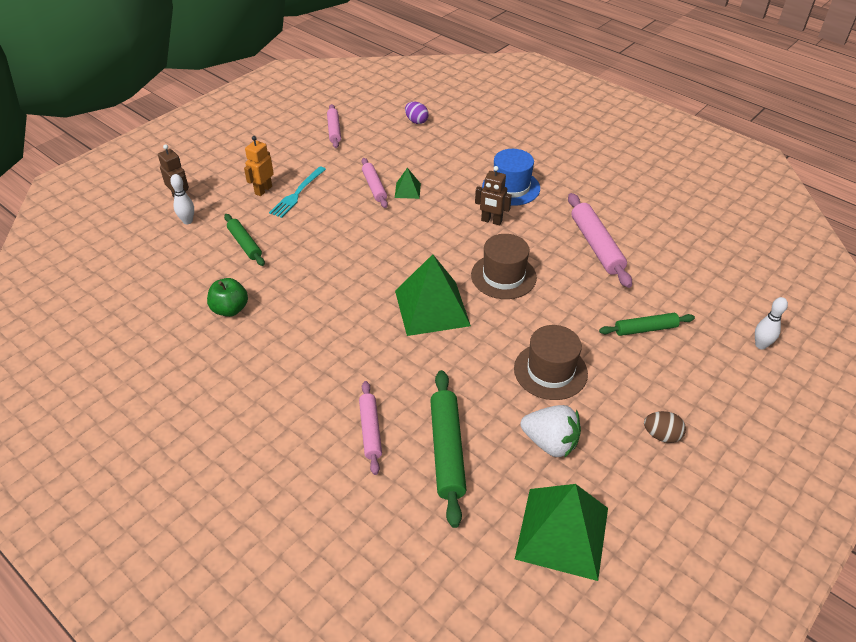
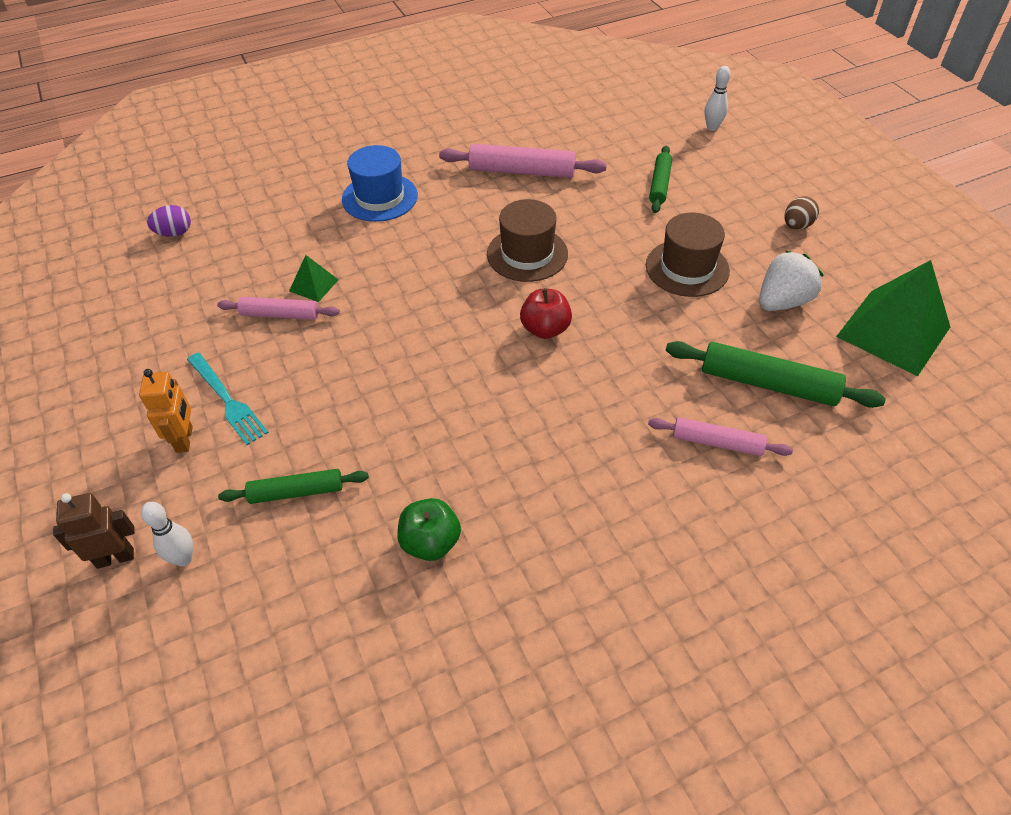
camera: 65 degrees left, 5 degrees up
(263, 190) = (185, 439): orange robot -> orange robot turned 150 degrees counterclockwise
(334, 130) = (112, 320): pink rolling pin -> none
(432, 308) = (545, 329): green pyramid -> red apple
(491, 221) = (427, 232): brown robot -> none

